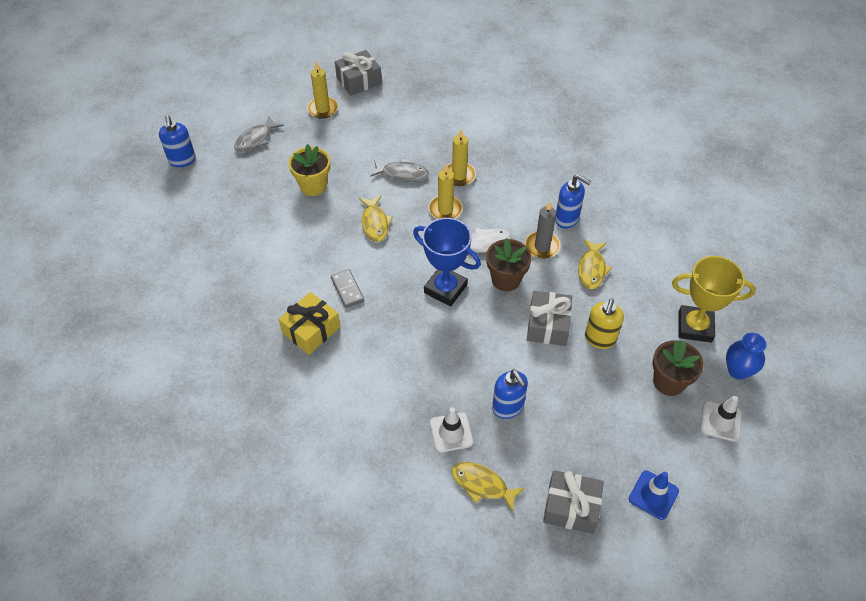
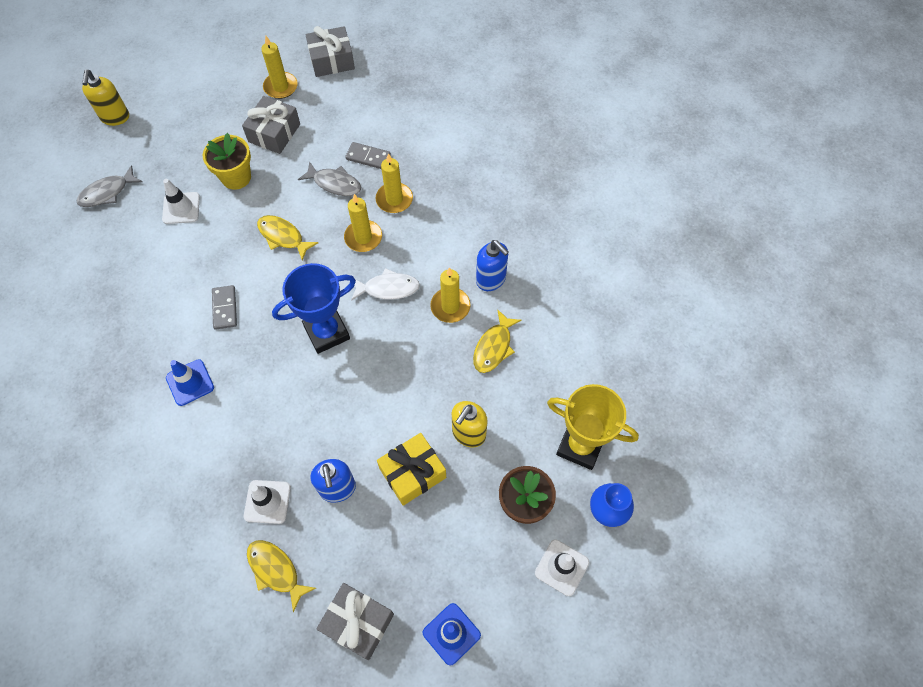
camera: 15 degrees right, 10 degrees up
(182, 160) = (115, 117): blue soap dispenser -> yellow soap dispenser
(255, 139) = (198, 109): grey fish -> grey fish (107, 192)
(274, 219) = (181, 208): none -> white traffic cone
(311, 330) = (170, 346): yellow gift -> yellow gift (412, 473)
(341, 355) = (190, 382): none -> blue traffic cone
(375, 223) = (283, 236): yellow fish -> yellow fish turned 120 degrees clockwise
(422, 148) = (368, 157): none -> grey domino
(445, 289) = (327, 332): blue trophy -> blue trophy turned 75 degrees counterclockwise
(506, 279) = (395, 337): brown flower pot -> none
(542, 246) = (450, 306): grey candle -> yellow candle
(548, 325) = (418, 403): grey gift -> grey gift (274, 133)

